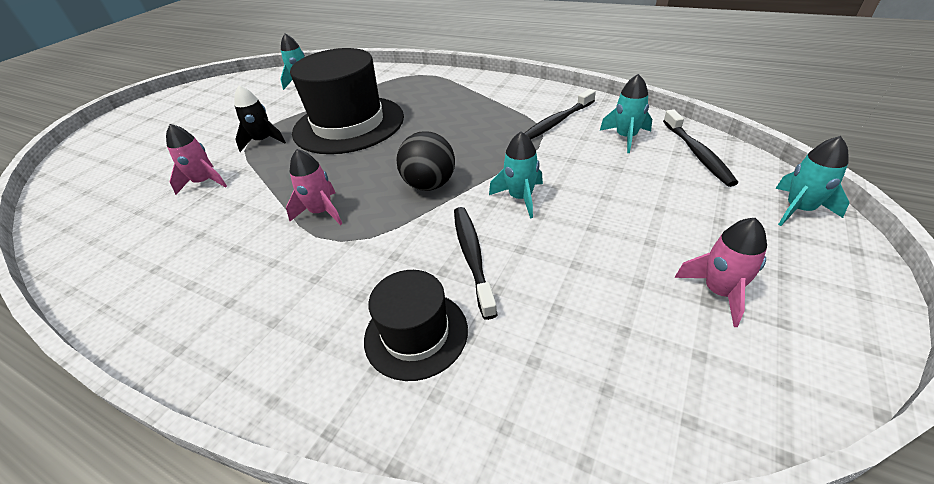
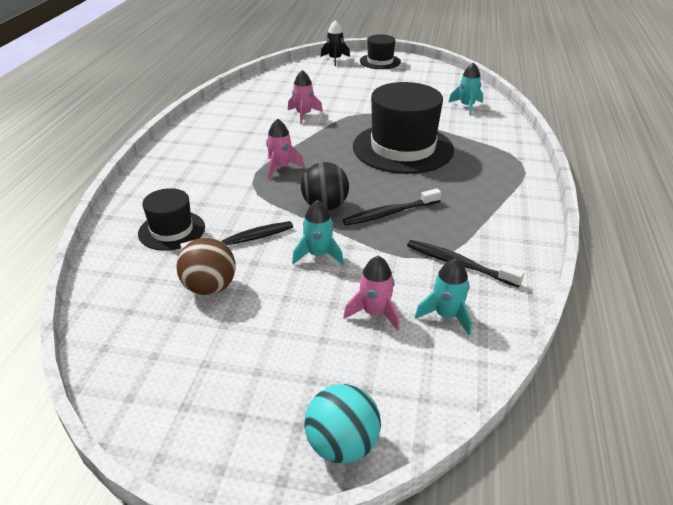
camera: 70 degrees right, 5 degrees down
(140, 114) = (380, 61): none -> black hat
(263, 141) = (362, 119): black rocket -> black rocket (335, 59)
(564, 292) = (210, 288): none -> brown ball
(697, 153) = (432, 372): black toothbrush -> black toothbrush (389, 213)
(719, 292) = (216, 371): pink rocket -> pink rocket (374, 313)
(798, 209) = (342, 445): turquoise rocket -> turquoise ball

